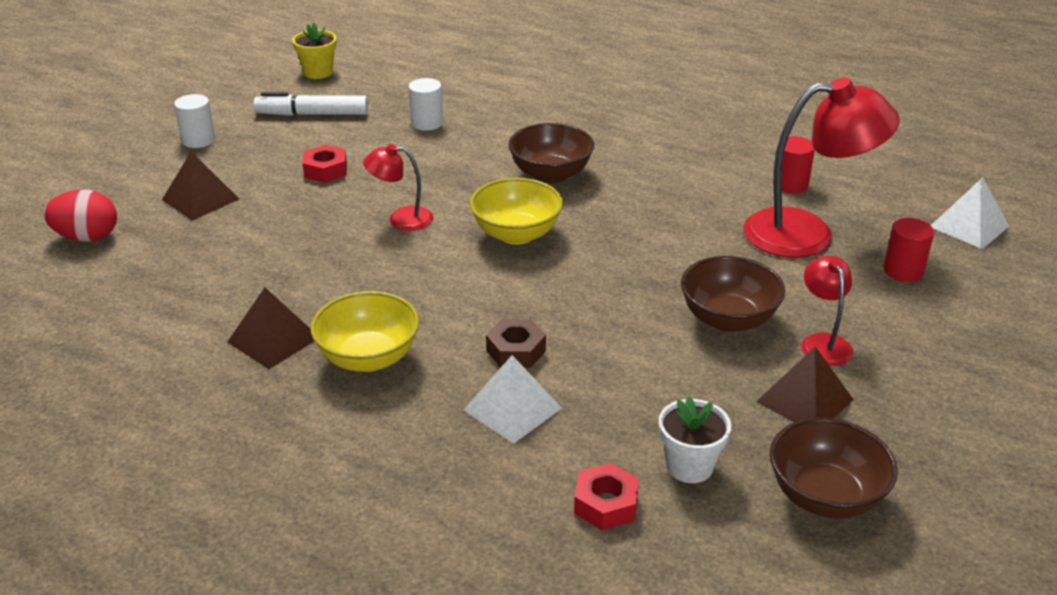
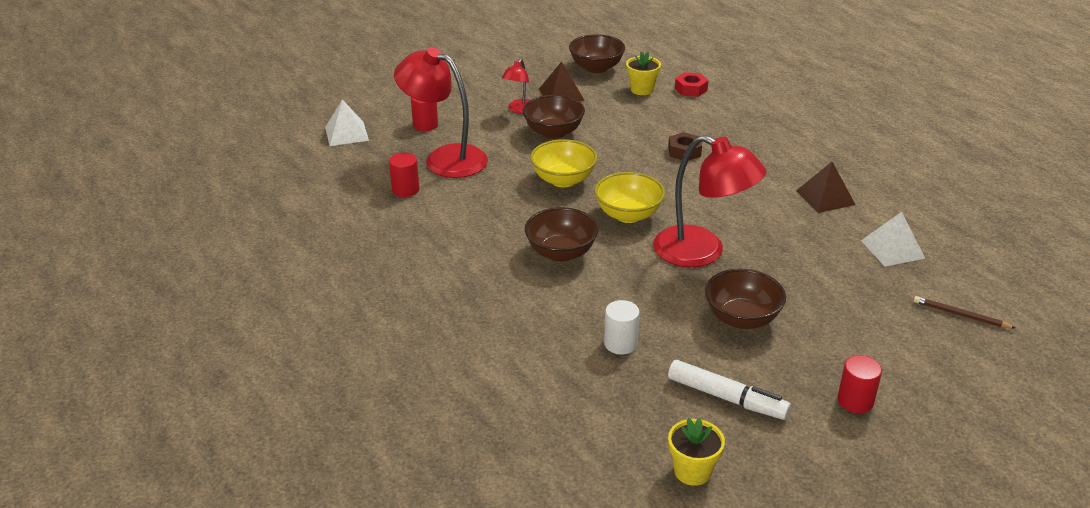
camera: 150 degrees left, 0 degrees up
(87, 237) = (960, 315): red egg -> brown pencil
(198, 140) = (855, 401): white cylinder -> red cylinder
(200, 199) = (861, 323): brown pyramid -> none
(326, 170) = (741, 318): red nut -> brown bowl
(368, 358) = (771, 172): yellow bowl -> yellow bowl (563, 180)
(401, 219) = (702, 252): red lamp -> red lamp, size x1.97
(512, 409) = (706, 129): white pyramid -> white pyramid (892, 249)
(689, 466) = (642, 90): white flower pot -> yellow flower pot

